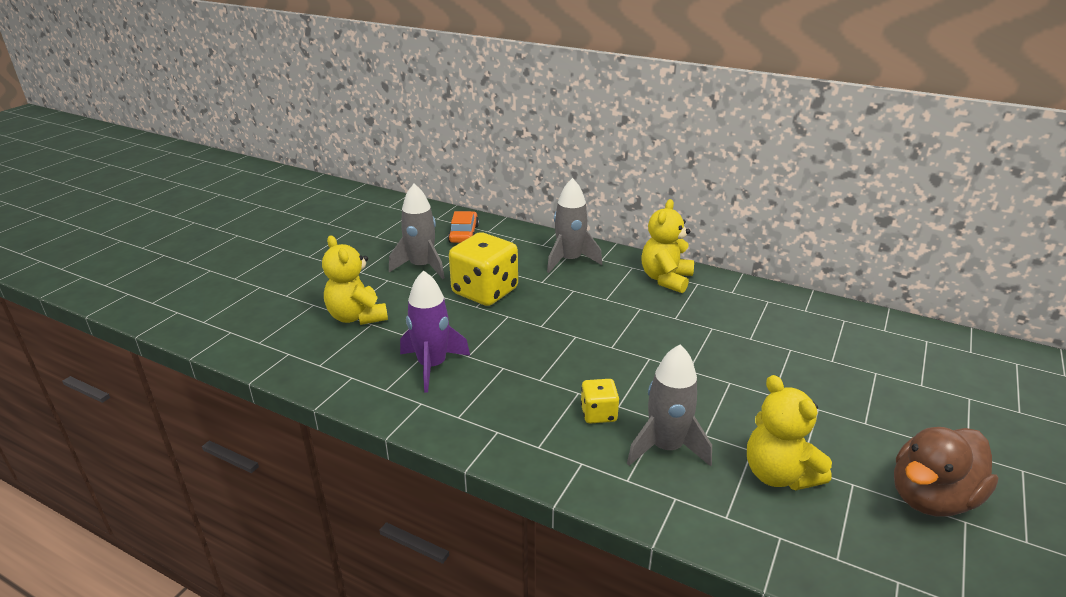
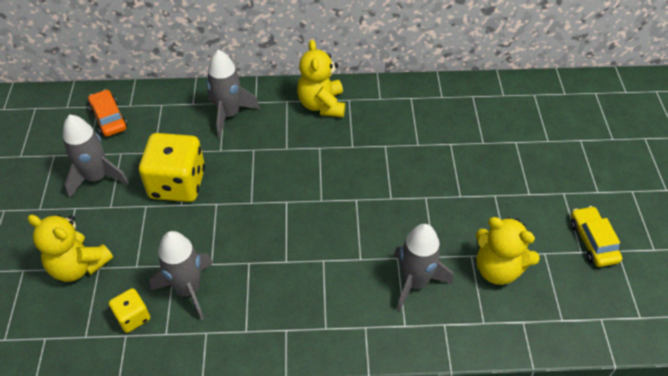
camera: 30 degrees left, 20 degrees up
(432, 366) = (188, 289): purple rocket -> grey rocket
(598, 414) = (350, 274): yellow dice -> yellow dice (133, 317)
(931, 498) = (593, 241): brown duck -> yellow car

